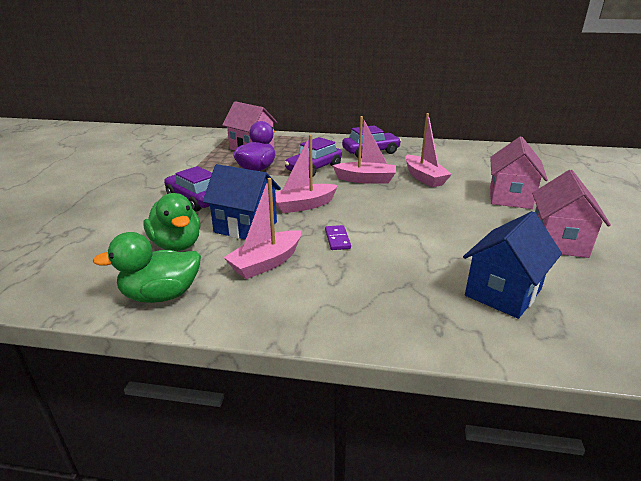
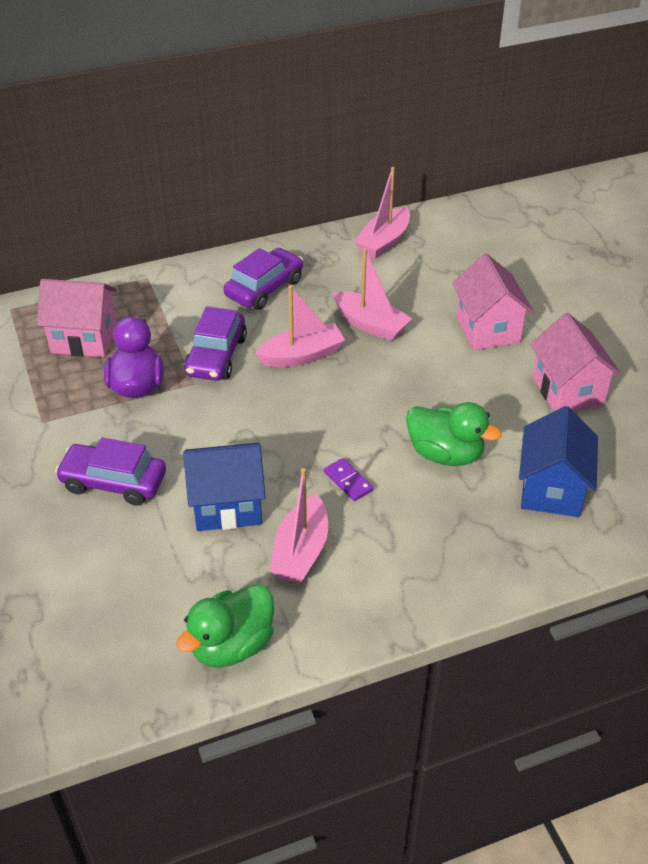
camera: 30 degrees left, 15 degrees up
(177, 245) = (173, 570): green duck -> green duck (445, 454)
(303, 205) = (264, 438): pink boat -> pink boat (384, 242)

